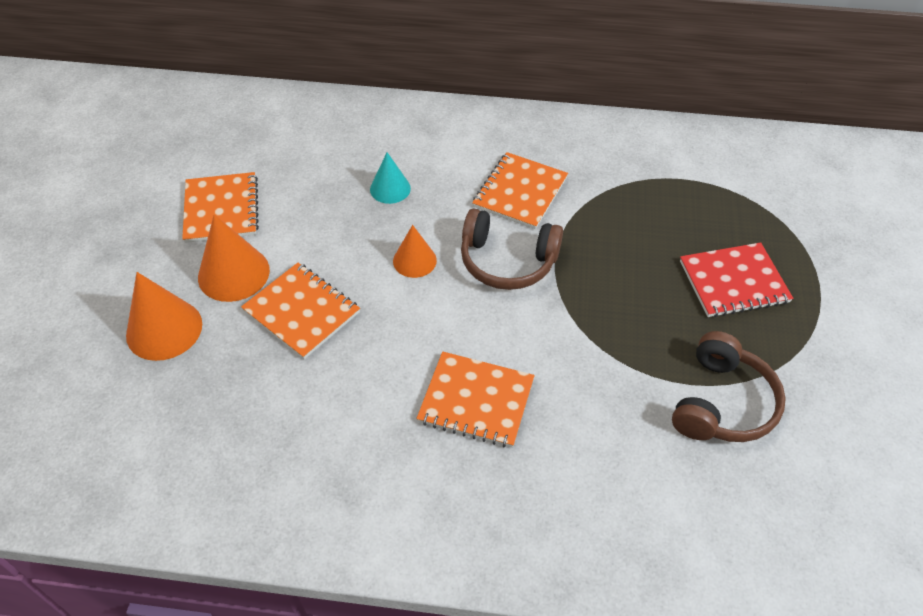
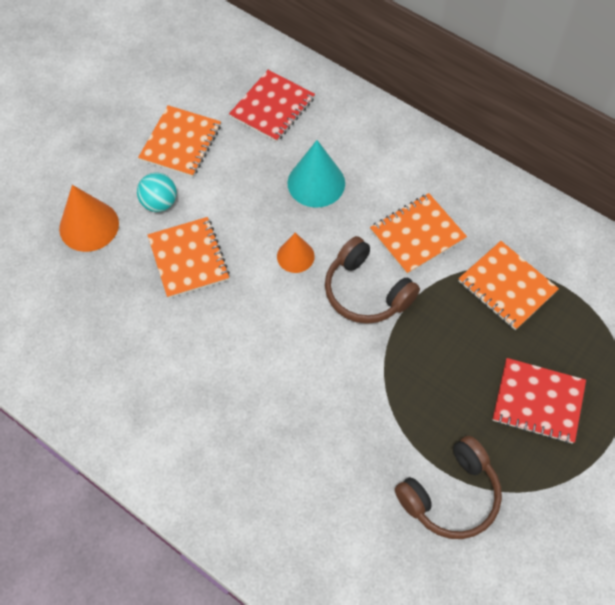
camera: 30 degrees right, 10 degrees up
(233, 273) = (159, 203): orange cone -> turquoise ball
(300, 142) = (272, 107): none -> red notebook
(390, 188) = (316, 183): turquoise cone -> turquoise cone, size x1.60
(476, 401) = (267, 394): orange notebook -> orange notebook (506, 286)

